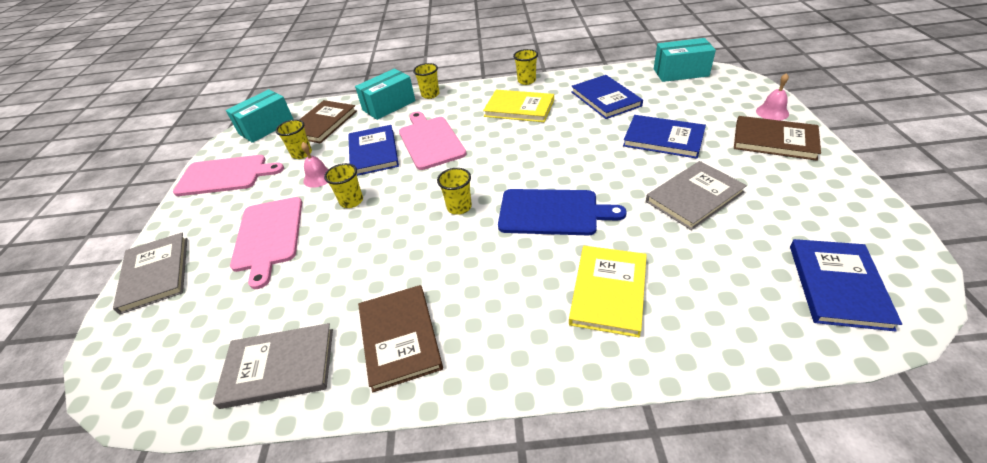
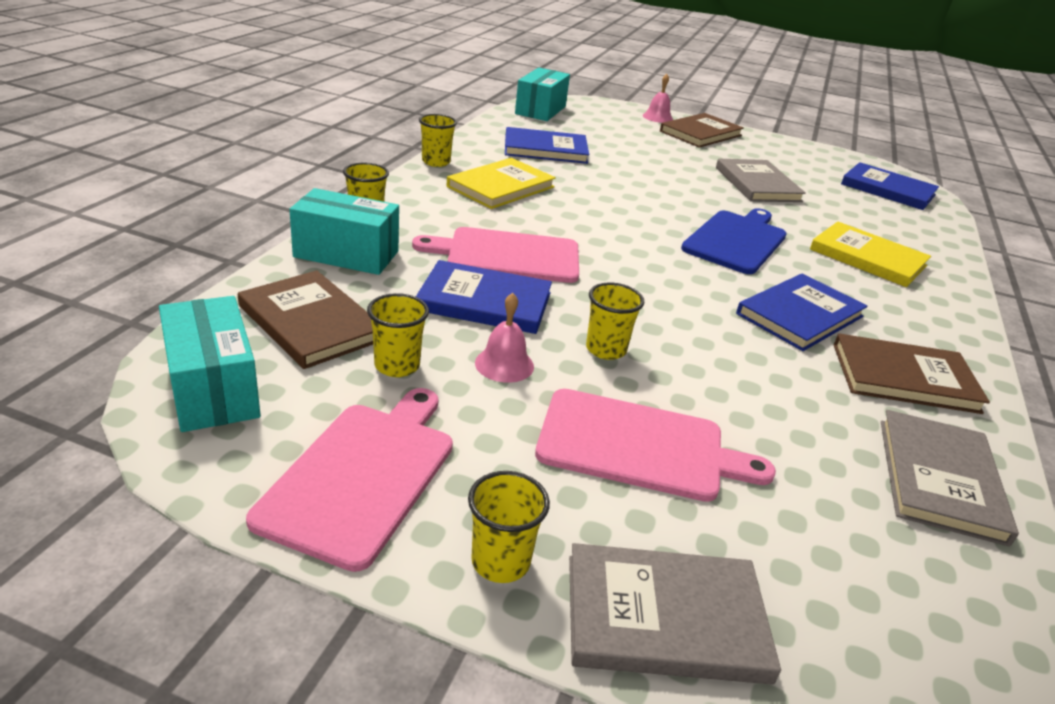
camera: 75 degrees left, 10 degrees down
(389, 105) = (346, 254): turquoise box -> turquoise box turned 60 degrees counterclockwise
(459, 207) = (687, 281): yellow cup -> yellow cup (500, 562)
(663, 139) = (655, 159): blue book -> blue book (800, 315)

